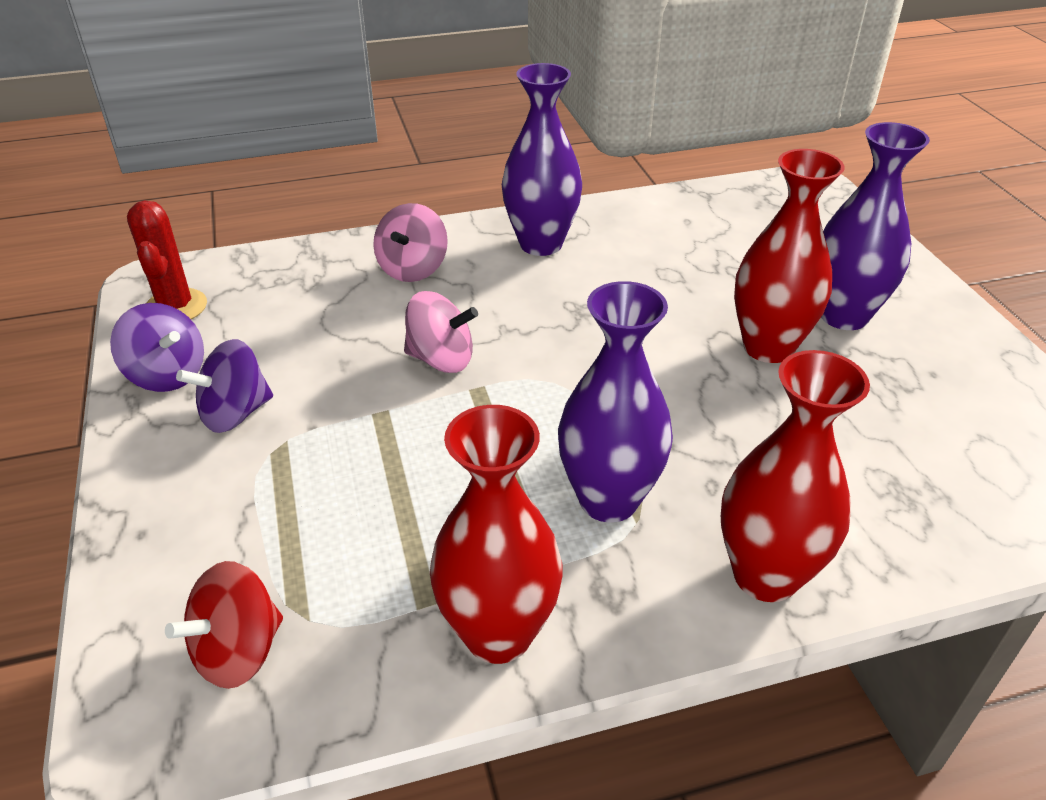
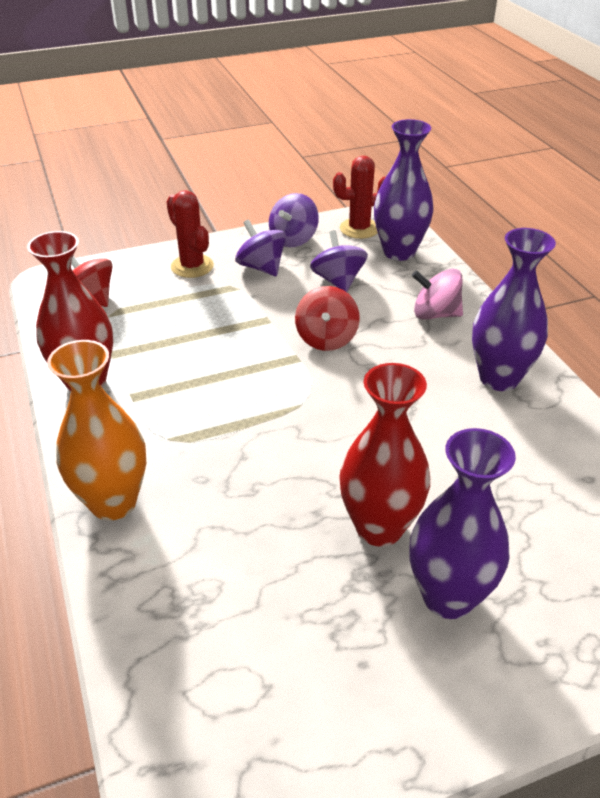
camera: 85 degrees right, 0 degrees up
(191, 499) = (192, 266): none -> red cactus
(307, 338) = (338, 281): none -> purple spinning top
(441, 359) = (326, 338): pink spinning top -> red spinning top
(608, 500) = (187, 424): purple vase -> purple vase (399, 252)
(765, 575) = (113, 502): red vase -> orange vase

